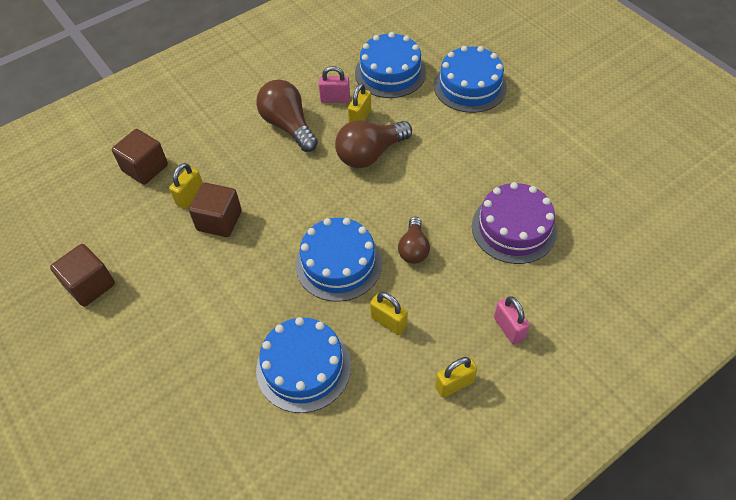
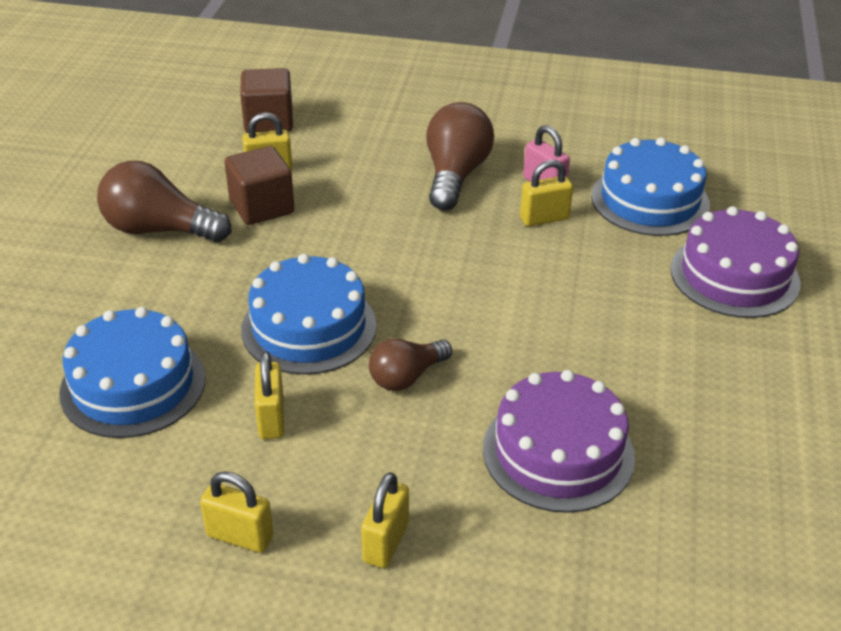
camera: 45 degrees right, 15 degrees down
(90, 285) = (84, 176): brown cube -> none
(370, 154) = (502, 257): brown light bulb -> brown light bulb (159, 229)
(470, 86) = (734, 276): blue cake -> purple cake
(508, 328) = (386, 542): pink padlock -> yellow padlock

